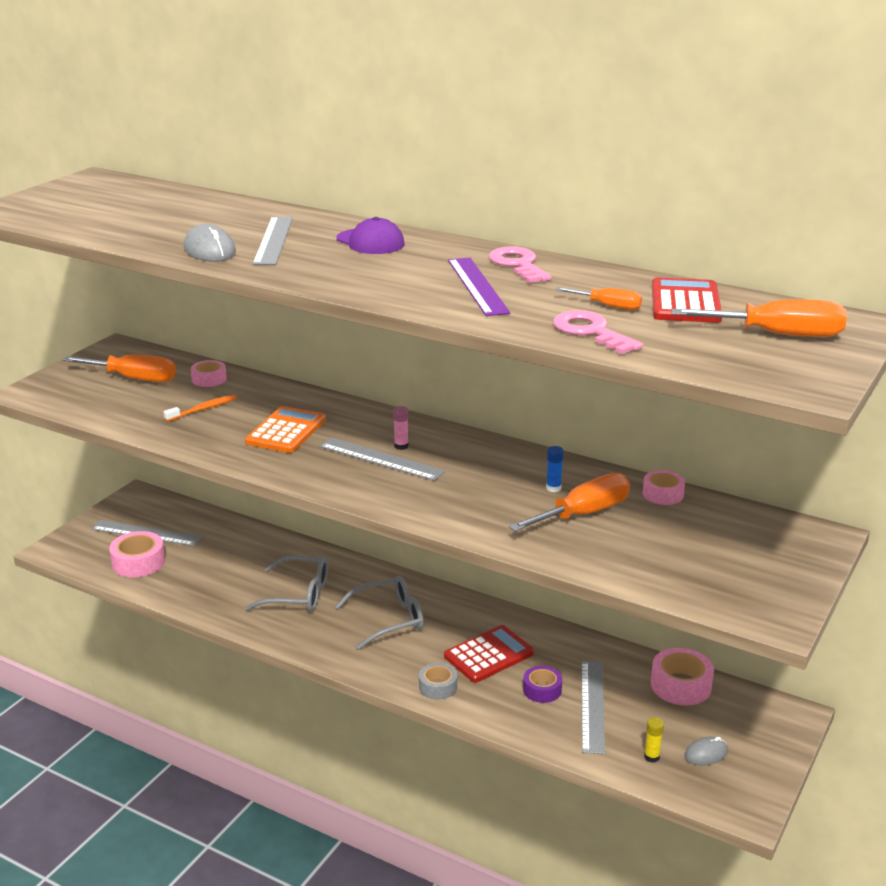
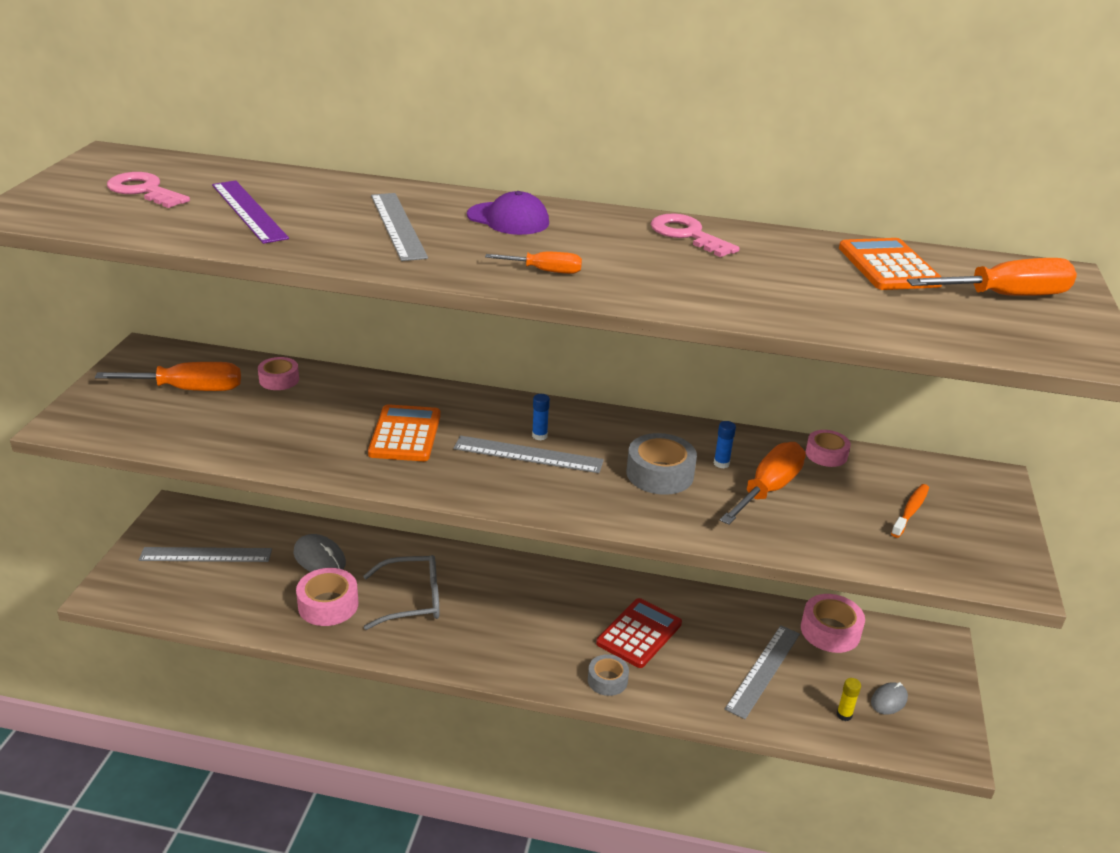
camera: 20 degrees left, 5 degrees up
(138, 562) = (214, 592): pink tape -> pink tape (328, 605)
(203, 409) = (295, 419): orange toothbrush -> orange toothbrush (910, 511)
(209, 250) = (333, 246): grey mouse -> grey mouse (319, 558)
(389, 619) = (521, 612): grey glasses -> none
(401, 446) = (539, 436): pink glue stick -> blue glue stick
(477, 286) = (670, 266): purple ruler -> purple ruler (248, 211)
(489, 488) = (660, 474): none -> grey tape
(542, 690) = (708, 662): purple tape -> none
(591, 332) = (834, 312): pink key -> pink key (144, 190)
(592, 706) = (763, 670): grey ruler -> grey ruler turned 45 degrees clockwise
(608, 306) = (821, 278): orange screwdriver -> orange screwdriver (545, 271)
(685, 302) = (888, 266): red calculator -> orange calculator

